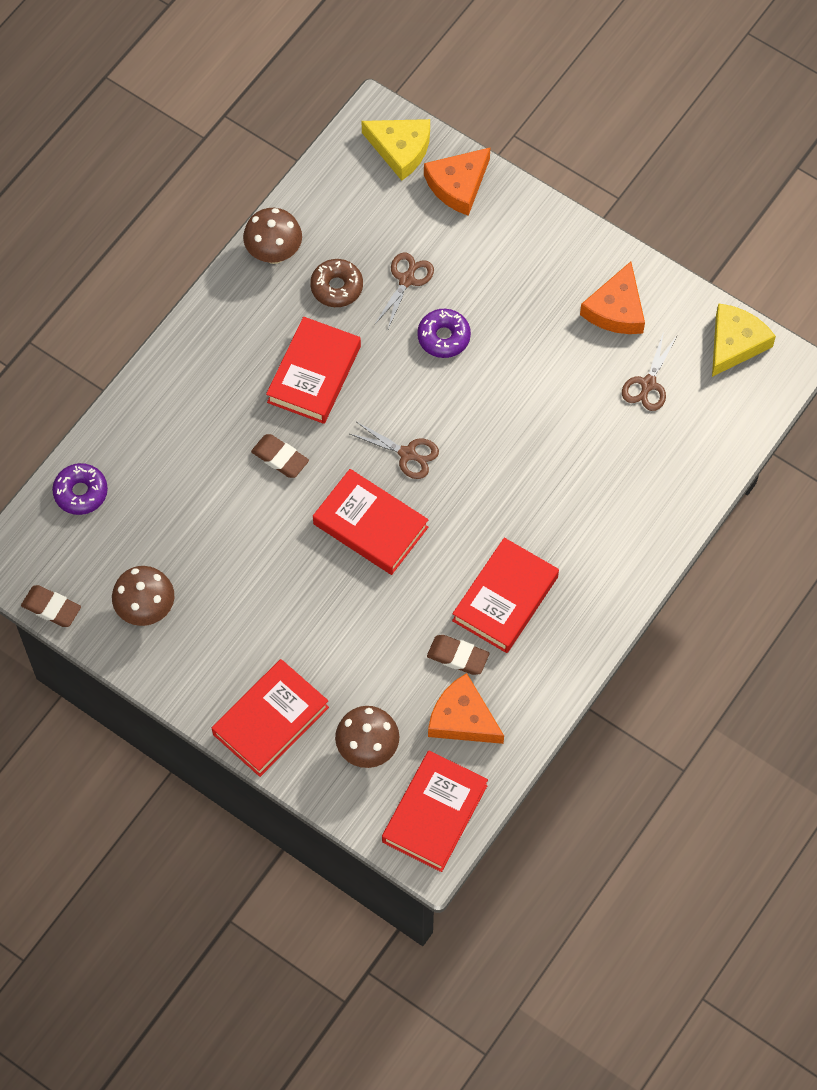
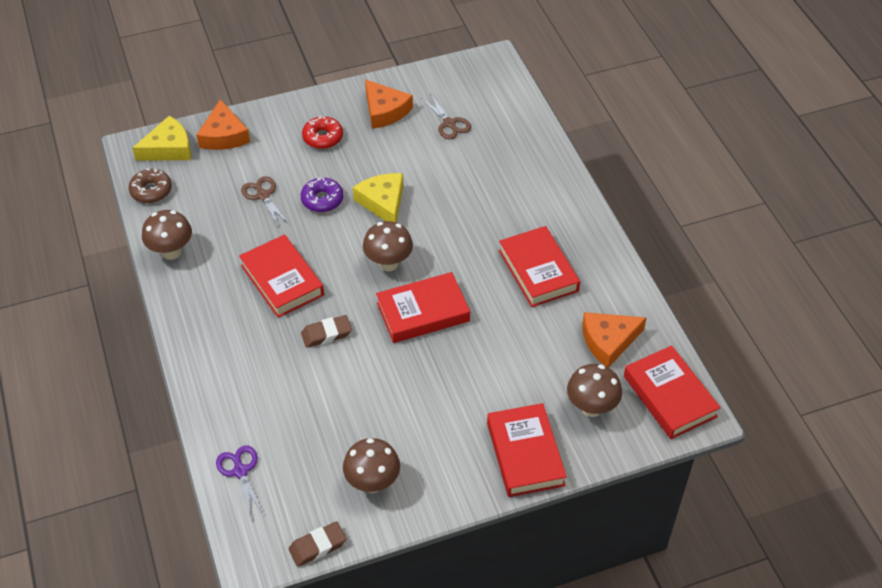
camera: 55 degrees left, 15 degrees down
(81, 492) = (240, 471): purple donut -> purple scissors
(336, 287) = (231, 233): brown donut -> brown donut (151, 191)
(408, 454) = (388, 263): brown scissors -> brown mushroom
(458, 656) = (560, 318): brown eraser -> none
(529, 278) = (323, 137): none -> red donut
(735, 343) = (459, 73): yellow cheese -> yellow cheese (383, 202)

